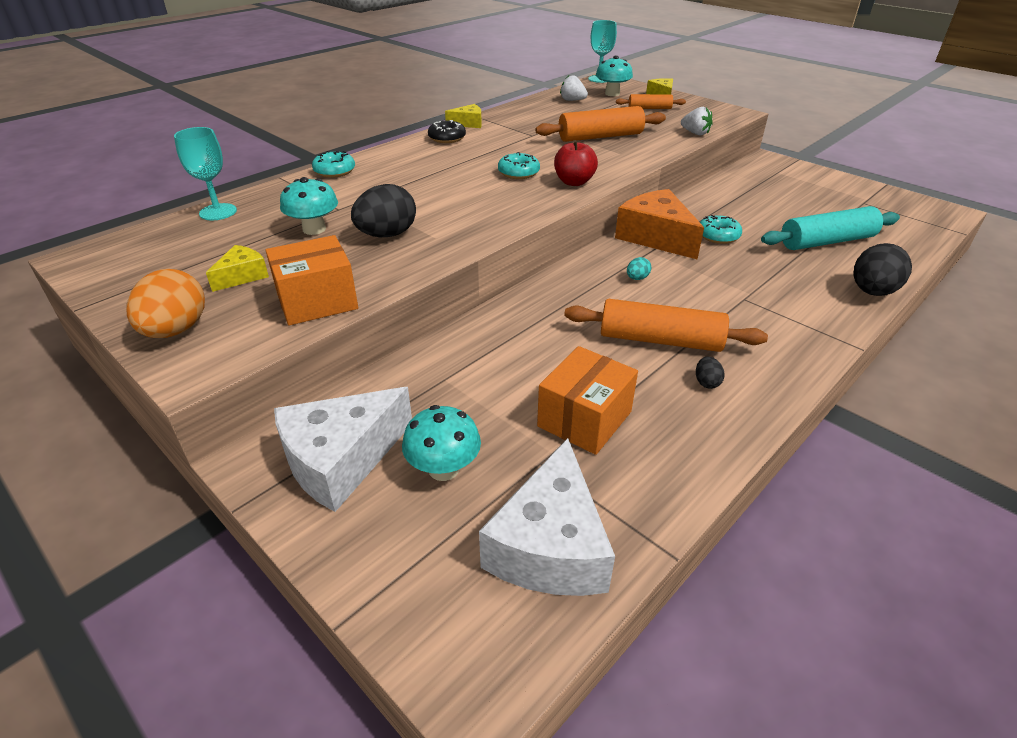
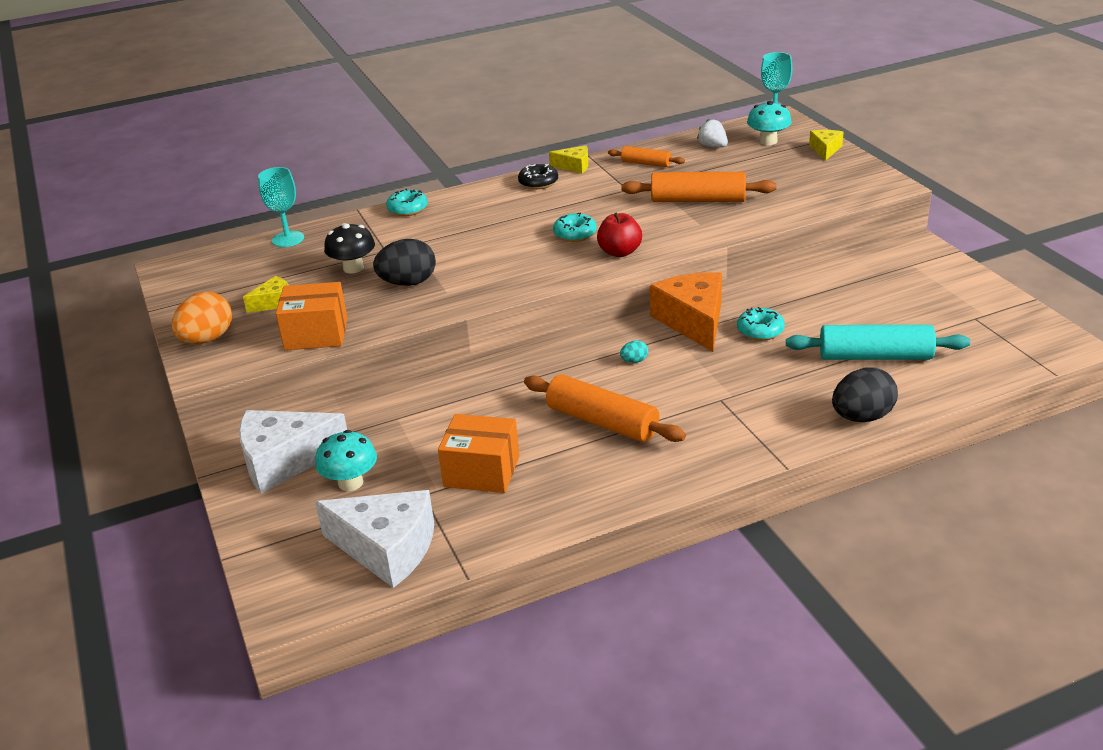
camera: 25 degrees right, 5 degrees down
(314, 229) = (353, 268): turquoise mushroom -> black mushroom
(550, 545) = (387, 548): white cheese -> white cheese turned 105 degrees counterclockwise
(584, 419) = (481, 471): orange box -> orange box turned 45 degrees clockwise
(649, 108) = (791, 167): orange rolling pin -> orange rolling pin (646, 163)
(695, 133) = (809, 208): white strawberry -> none
(706, 382) = (609, 465): black egg -> none

